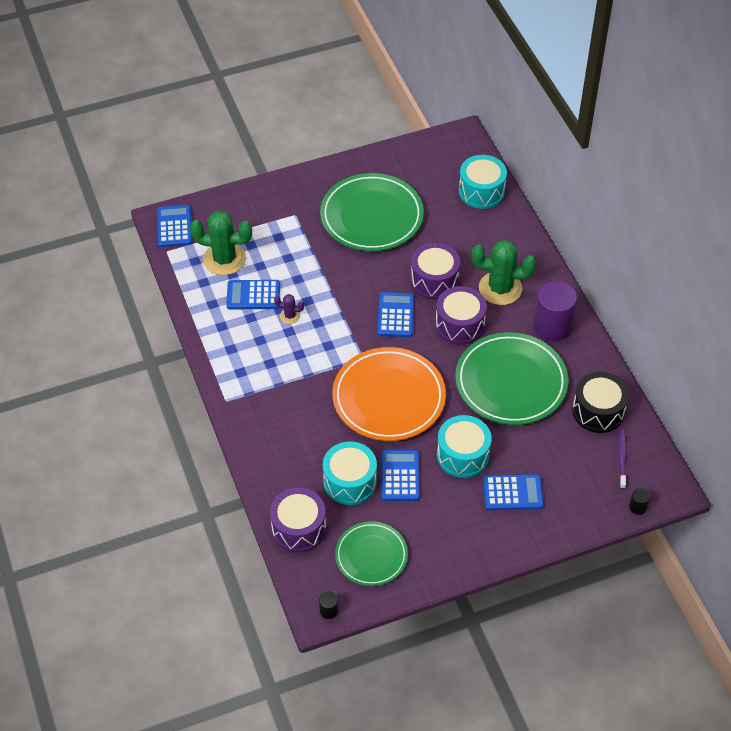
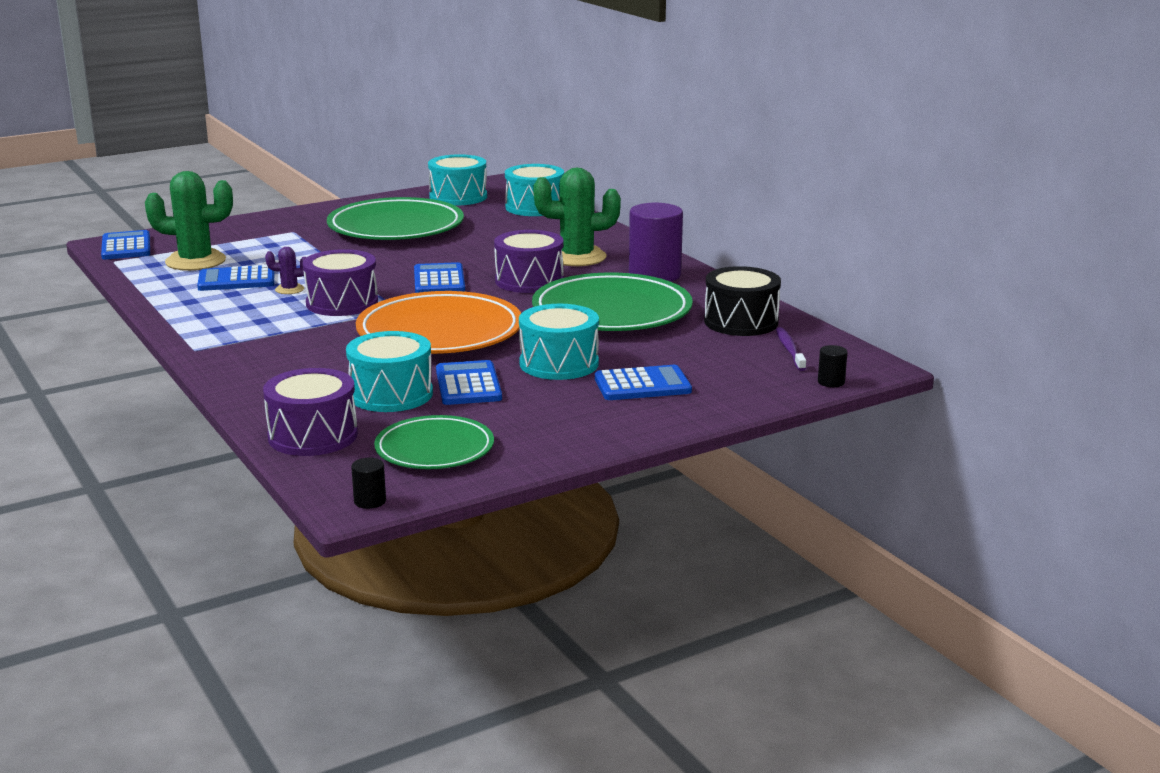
camera: 10 degrees left, 30 degrees down
(424, 163) = (458, 197): none -> turquoise drum
(434, 280) = (487, 257): purple drum -> purple drum (342, 303)

